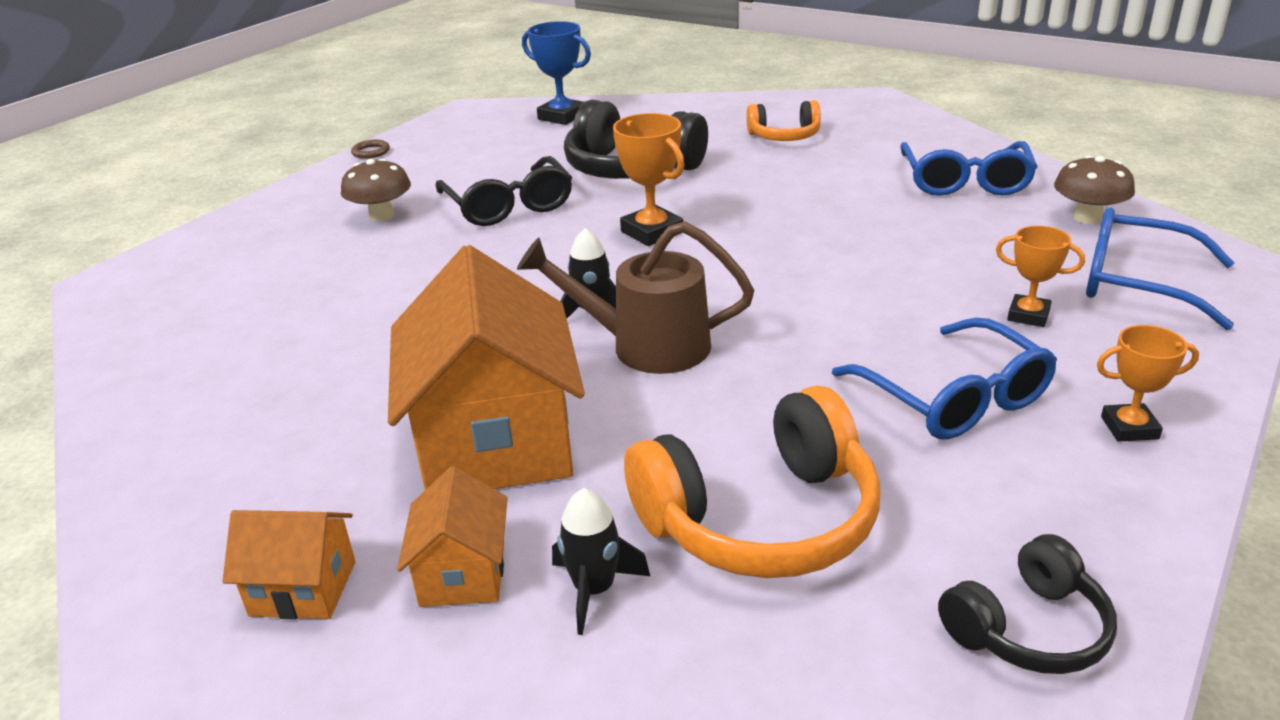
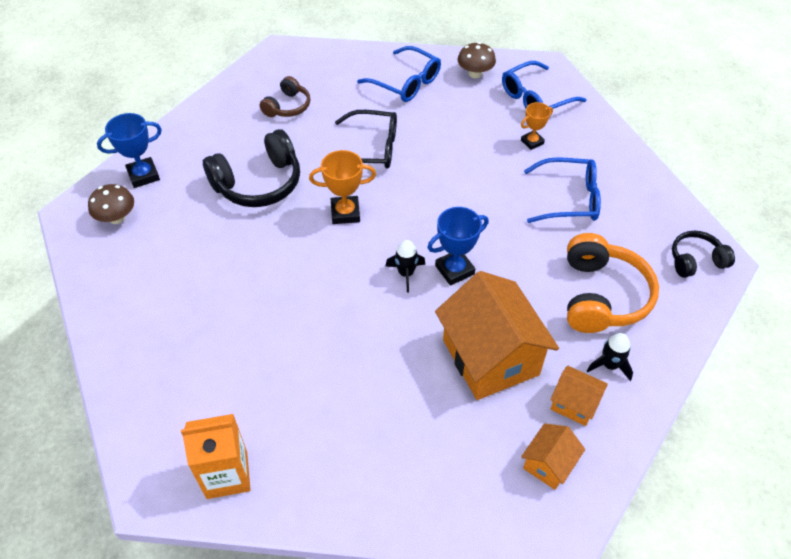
camera: 60 degrees left, 20 degrees up
(154, 315) = (227, 474): none -> orange carton
(371, 152) = (85, 289): brown ring -> none
(381, 216) = (199, 318): brown mushroom -> brown mushroom (117, 218)
(495, 442) = (490, 357): orange house -> orange house turned 45 degrees clockwise
(509, 205) = (250, 255): black glasses -> black glasses (371, 148)
(645, 346) = (454, 270): brown watering can -> blue trophy
(784, 136) = (287, 106): orange headphones -> brown headphones
(1028, 628) = (696, 260): black headphones -> black headphones turned 105 degrees counterclockwise
(1129, 428) = (619, 168): orange trophy -> none

